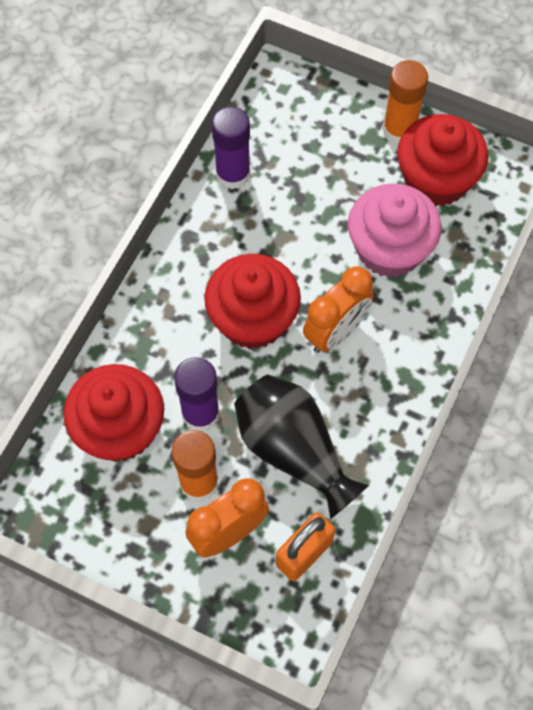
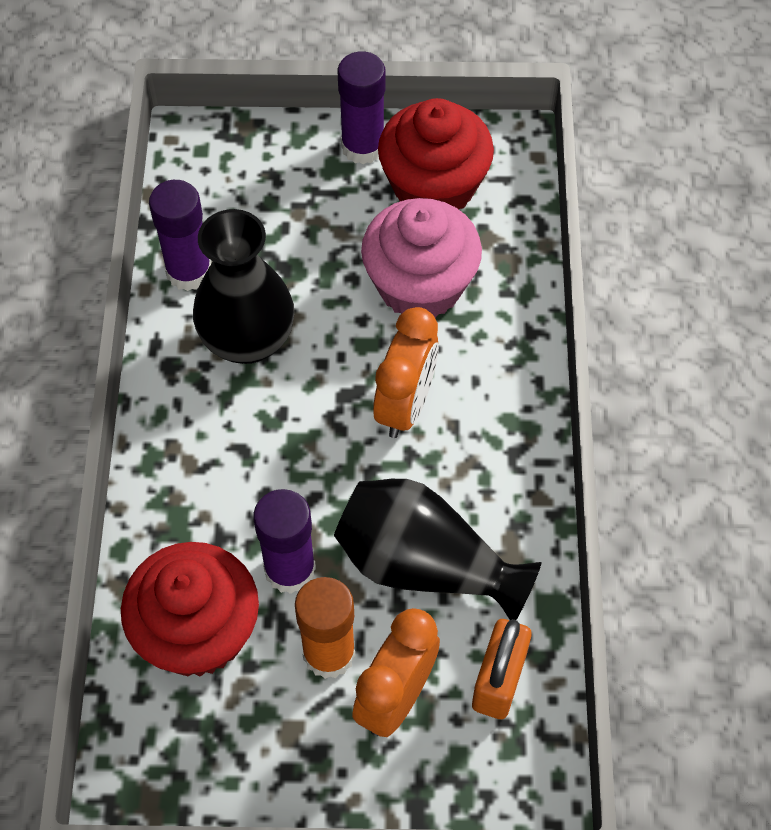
camera: 25 degrees left, 5 degrees down
(249, 240) = (248, 340): none -> black vase
(253, 319) = (298, 431): red cupcake -> none
(399, 130) = (363, 147): orange glue stick -> purple glue stick

